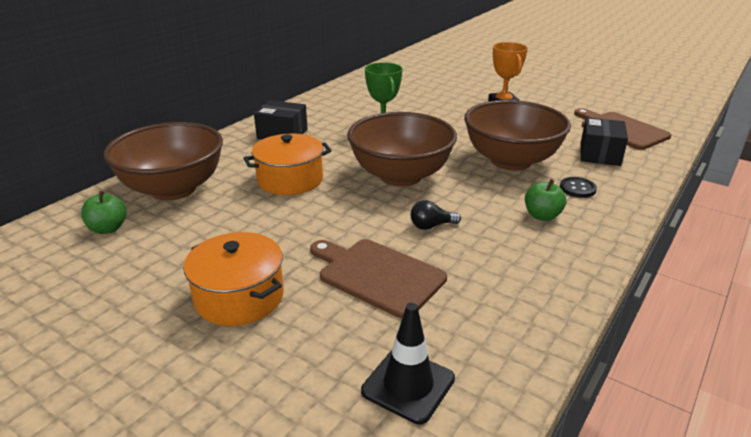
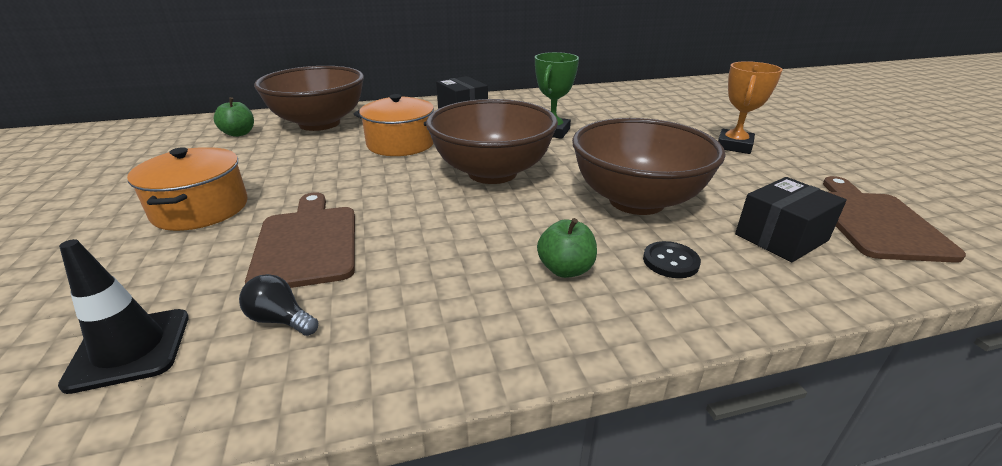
camera: 40 degrees right, 0 degrees up
(431, 226) = (432, 225): black light bulb -> black light bulb (280, 320)

